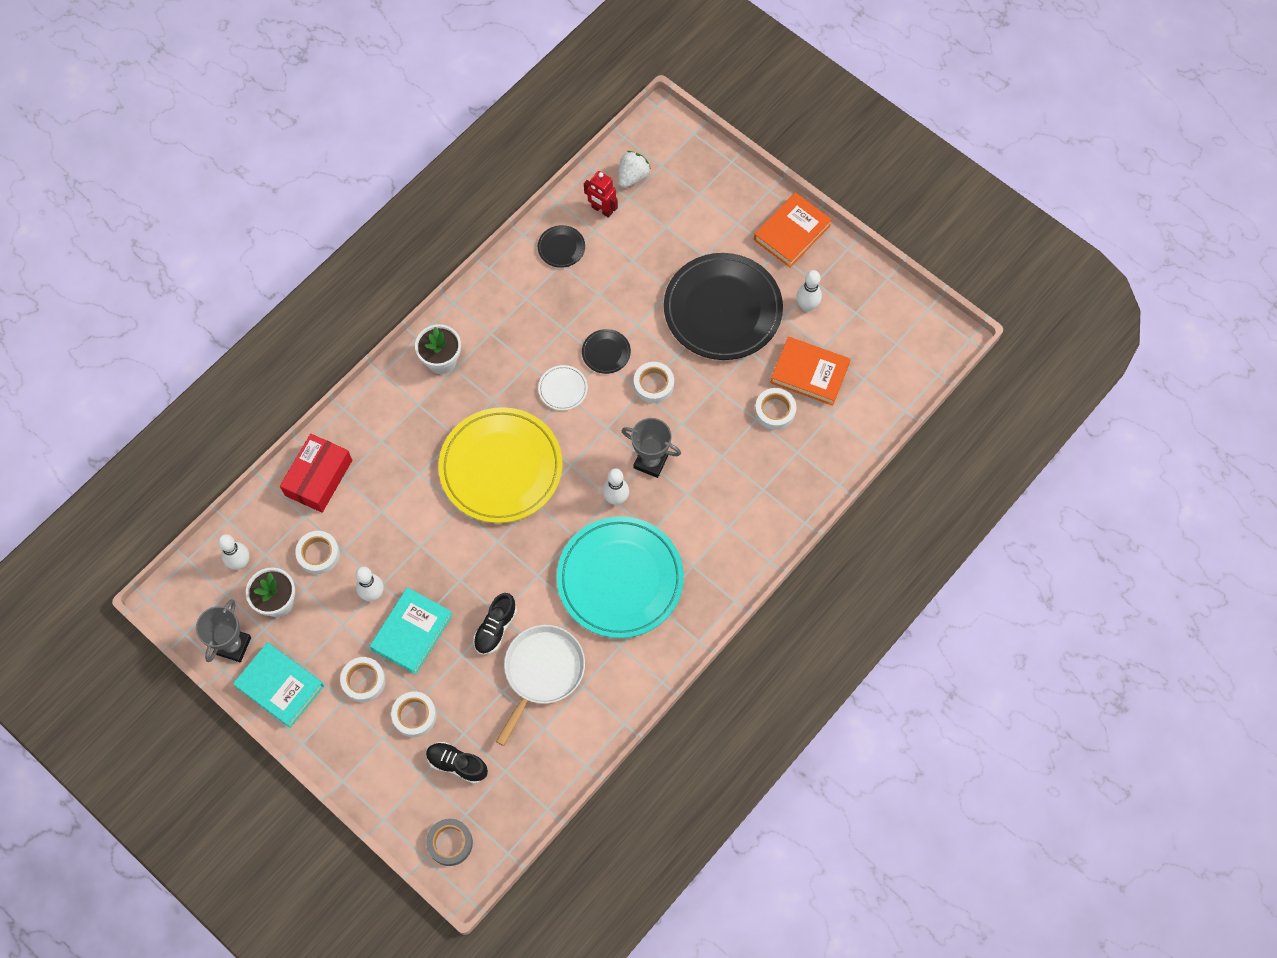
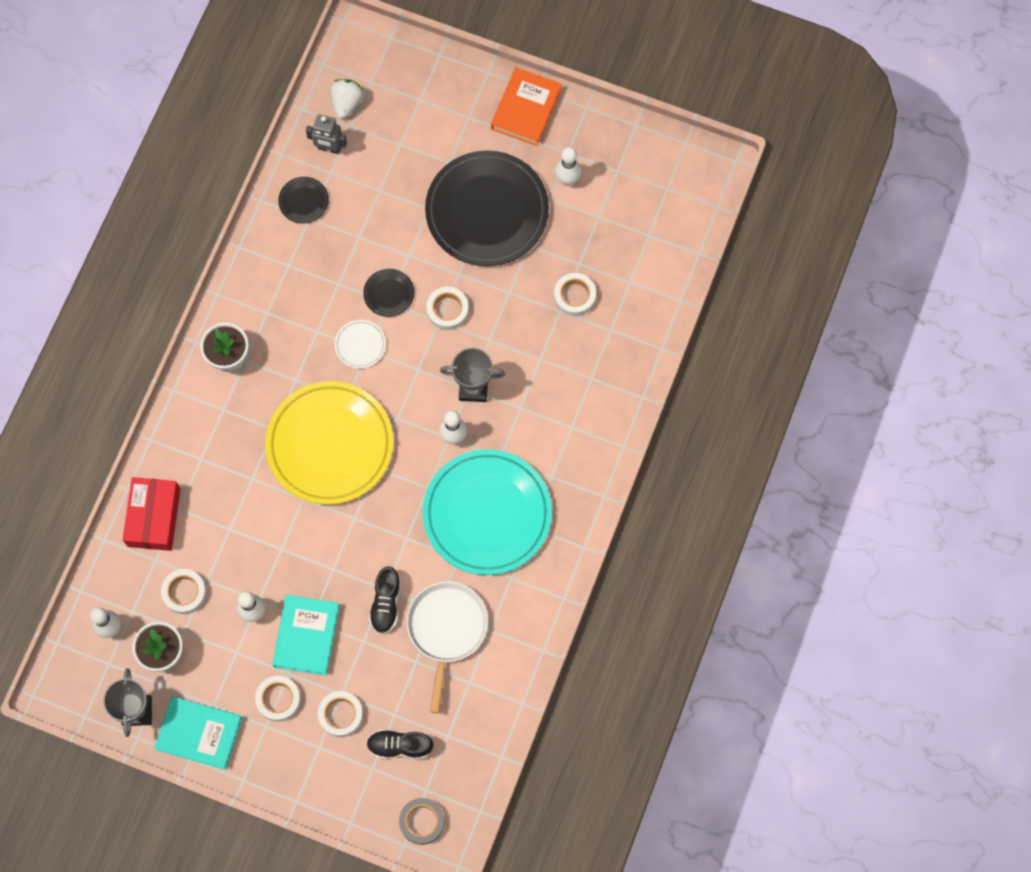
camera: 20 degrees left, 5 degrees up
(602, 210) = (329, 148): red robot -> grey robot
(809, 373) = (594, 247): orange book -> none

